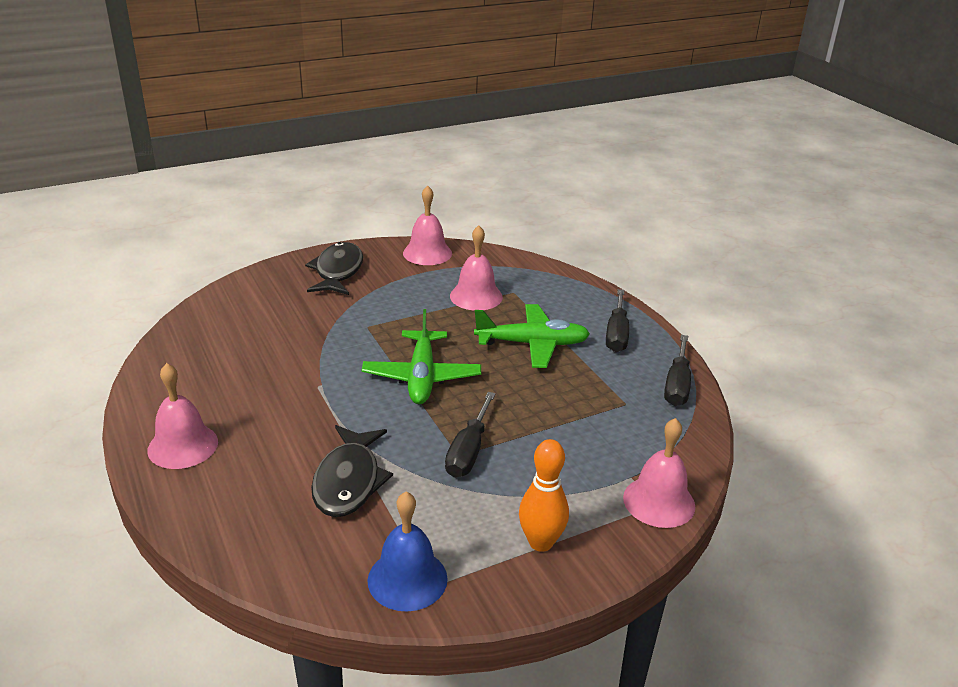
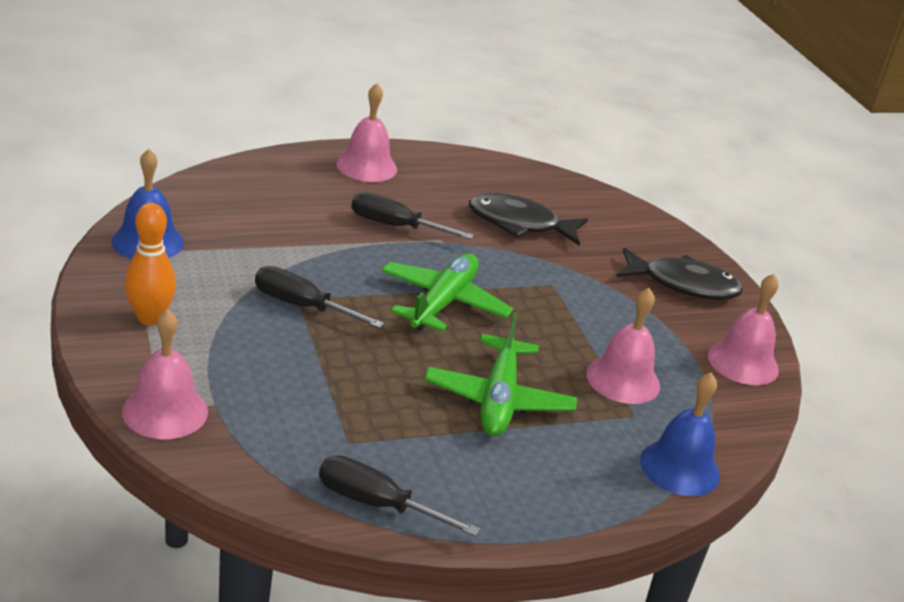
camera: 95 degrees right, 0 degrees up
(349, 481) = (285, 234): black fish -> black fish (519, 224)
(421, 377) = (443, 303): green plane -> green plane turned 105 degrees clockwise
(555, 278) = (679, 467): none -> blue bell
(616, 334) = (514, 485): black screwdriver -> black screwdriver (395, 226)

